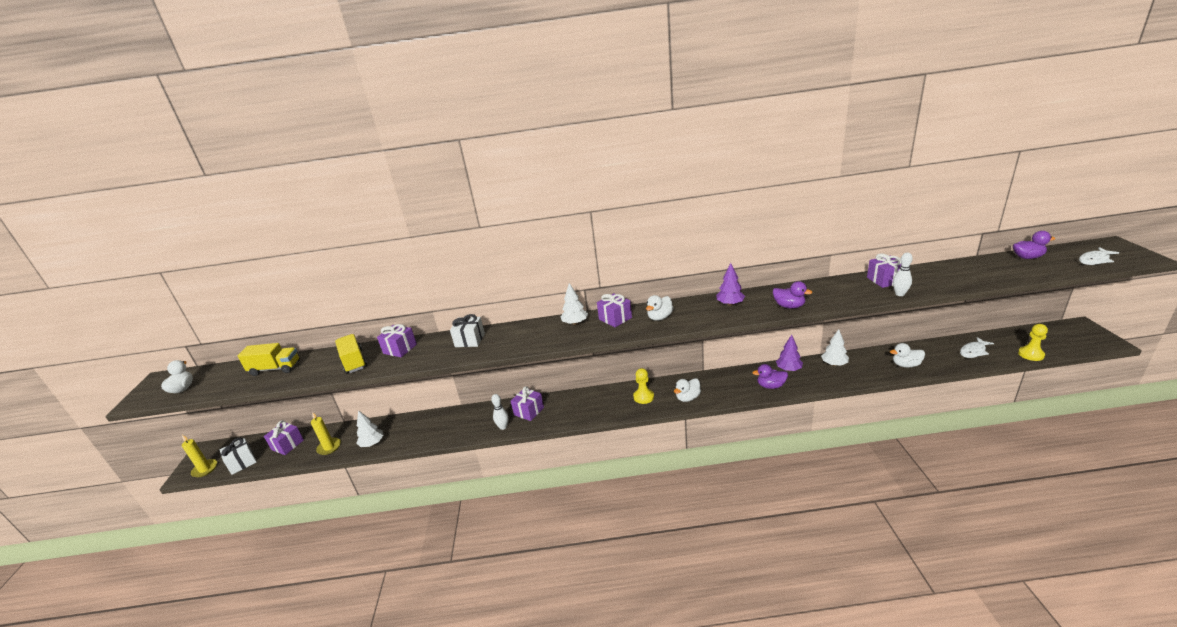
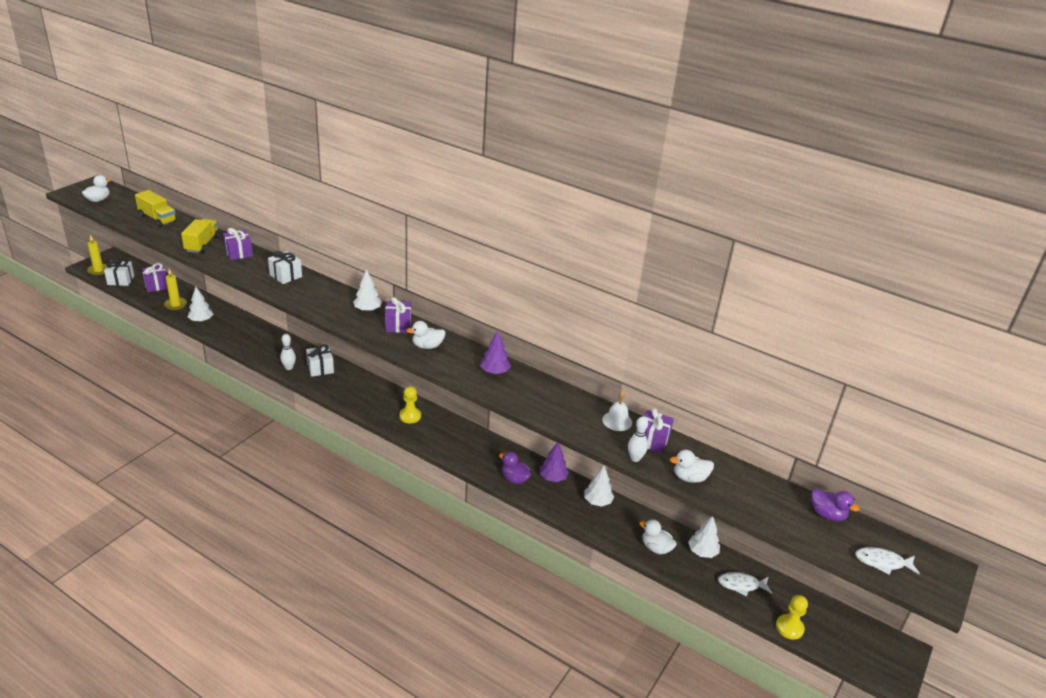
camera: 30 degrees right, 5 degrees up
(529, 411) = (320, 368): purple gift -> white gift
(688, 398) = (439, 440): white duck -> white duck (689, 478)
(789, 306) = (531, 404): purple duck -> none
(848, 283) = (617, 421): none -> white bell
(927, 349) = (702, 552): none -> white tree

